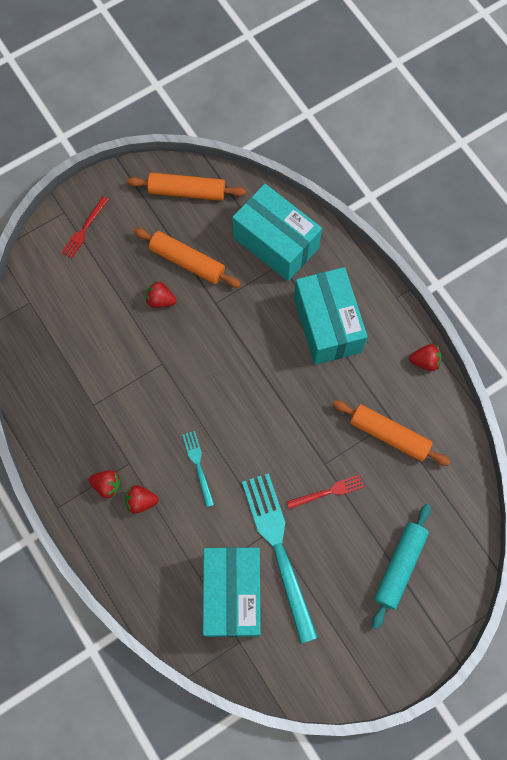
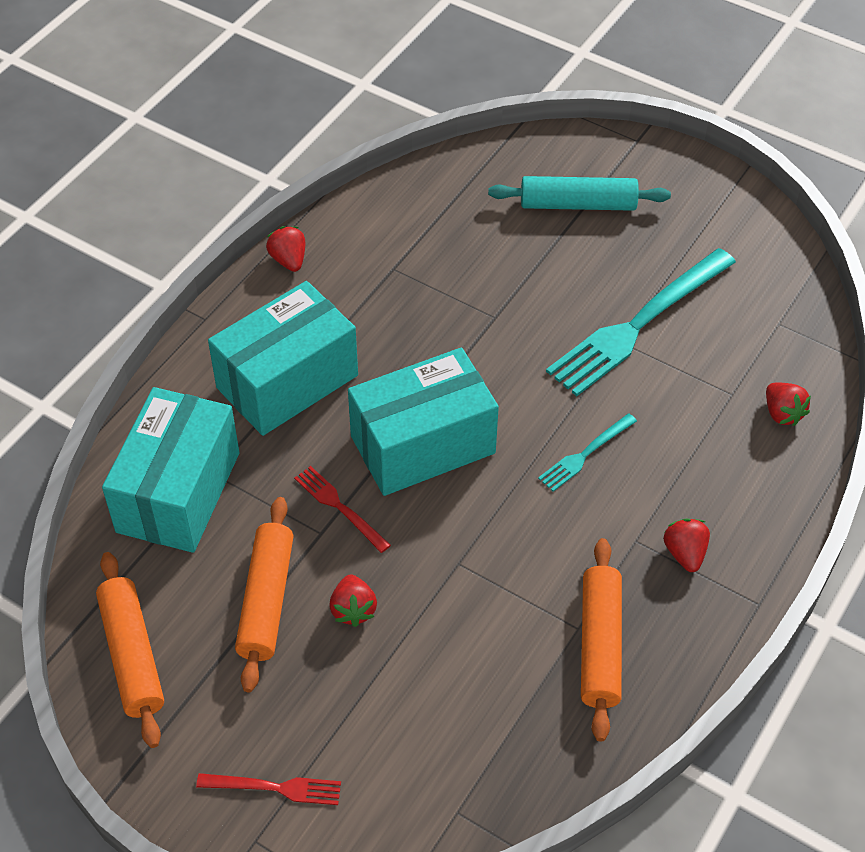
camera: 115 degrees left, 20 degrees down
(141, 501) = (679, 501): red strawberry -> red strawberry (782, 413)
(232, 594) = (727, 351): turquoise box -> turquoise box (422, 444)
(328, 492) = (530, 301): red fork -> red fork (339, 507)
(389, 435) = (414, 265): orange rolling pin -> orange rolling pin (599, 645)

